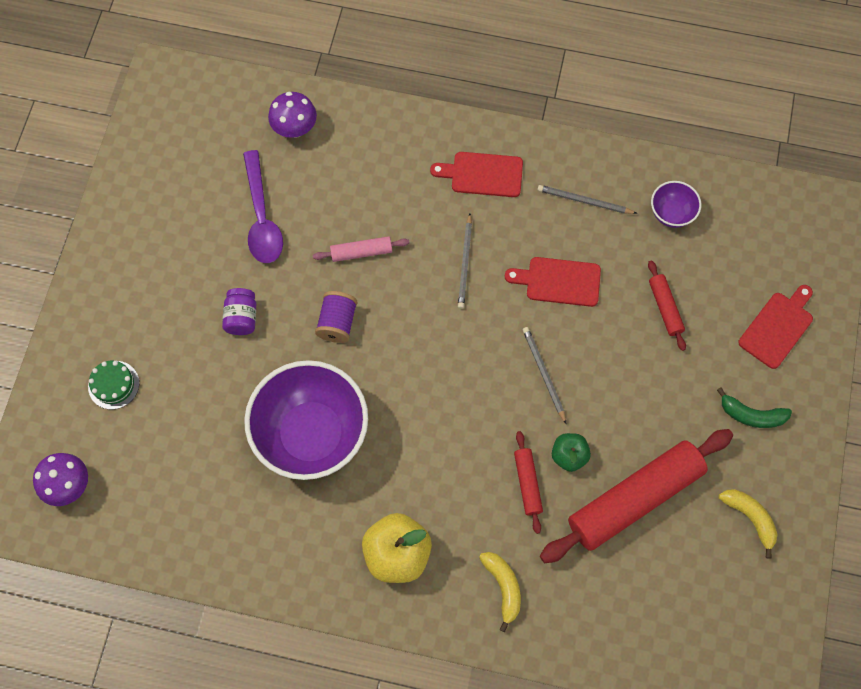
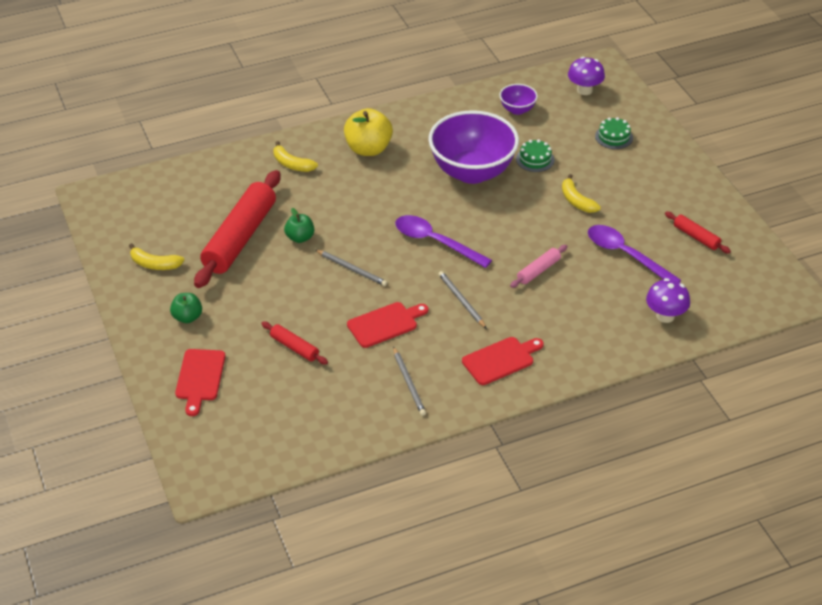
camera: 145 degrees right, 25 degrees down
(228, 408) = (535, 159): none -> green cake
(242, 317) = (576, 201): purple jar -> yellow banana
(337, 323) = (514, 228): purple spool -> none
(432, 355) = (435, 242): none -> purple spoon
(527, 483) = (316, 213): red rolling pin -> red rolling pin (696, 237)
(584, 201) = (409, 383): grey pencil -> grey pencil turned 90 degrees clockwise
(671, 213) = (334, 410): purple bowl -> purple bowl (517, 110)
(751, 415) = (187, 317): green banana -> green apple

